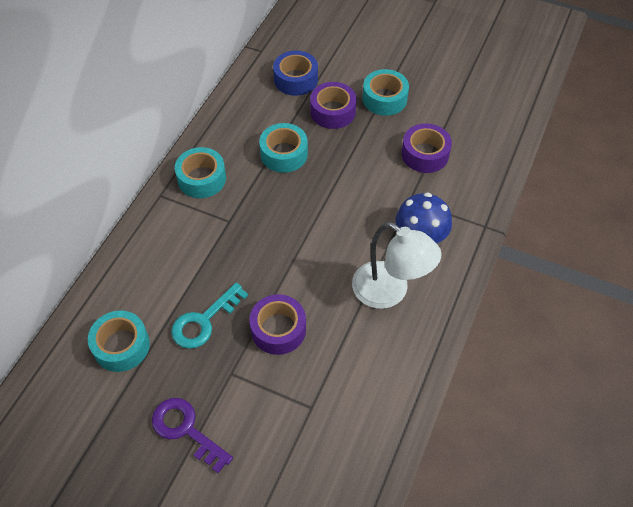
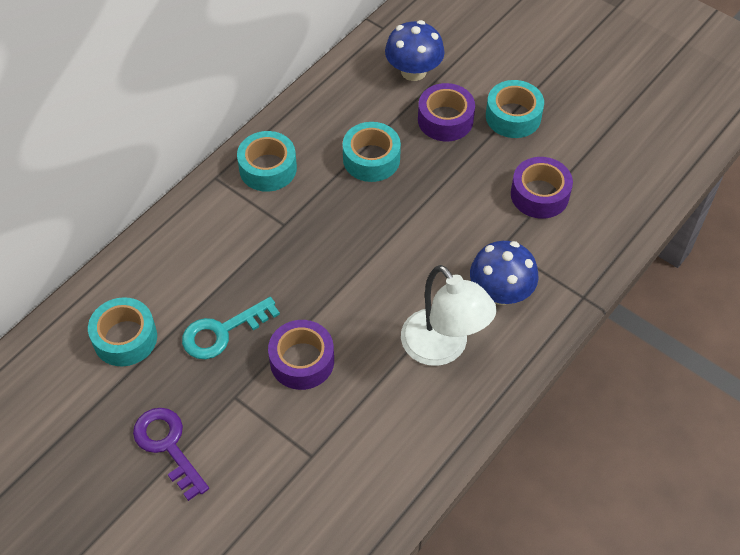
camera: 15 degrees right, 0 degrees up
(296, 79) = (413, 71): blue tape -> blue mushroom

